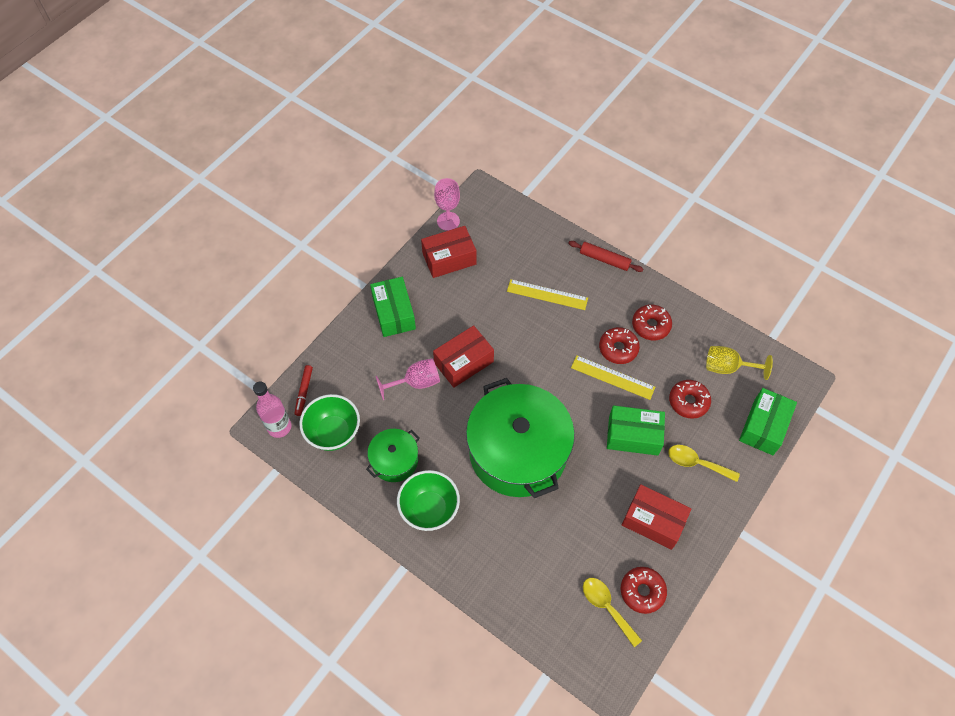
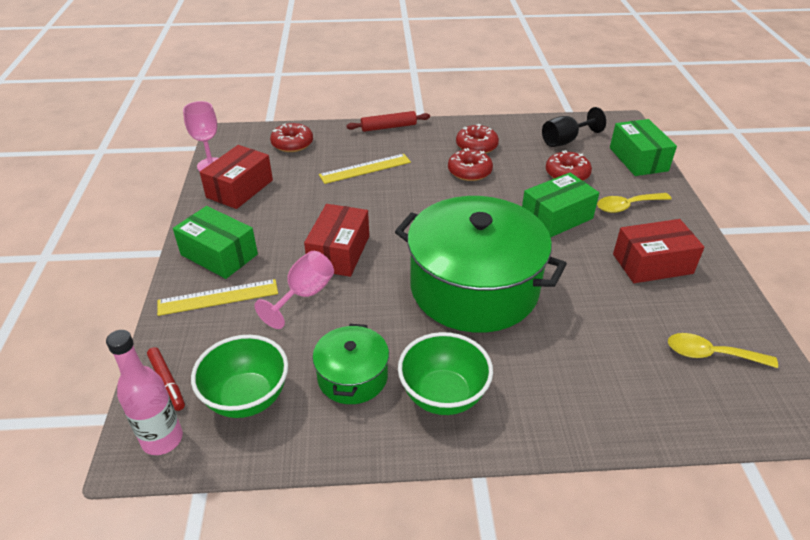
camera: 40 degrees left, 20 degrees down
(612, 377) = (489, 190): yellow ruler -> yellow ruler (218, 297)
(642, 591) = (718, 320): red donut -> red donut (292, 144)
(727, 367) = (565, 141): yellow goblet -> black goblet

